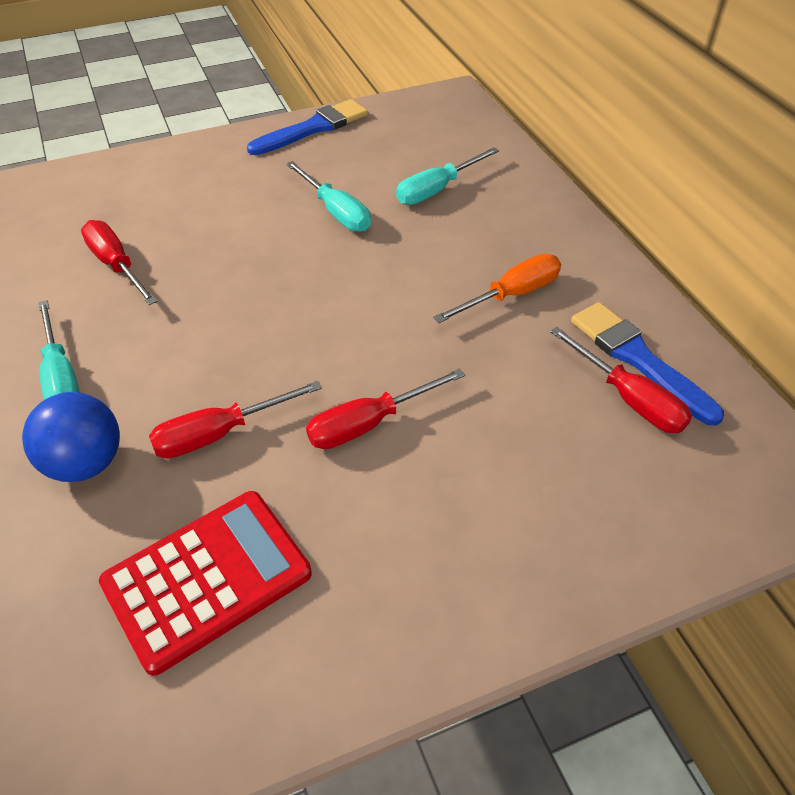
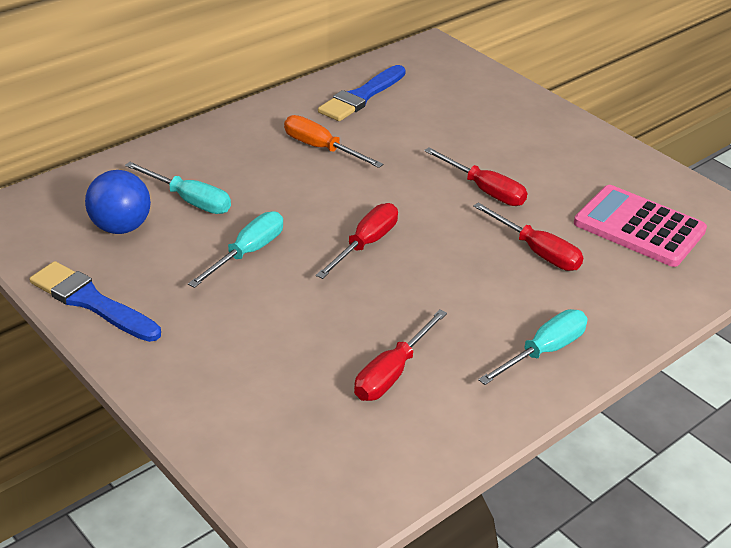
camera: 110 degrees left, 10 degrees down
(85, 463) = (605, 306): blue ball -> blue ball (121, 227)
(207, 579) = (639, 227): red calculator -> pink calculator
(629, 399) = (400, 99): red screwdriver -> red screwdriver (365, 244)

